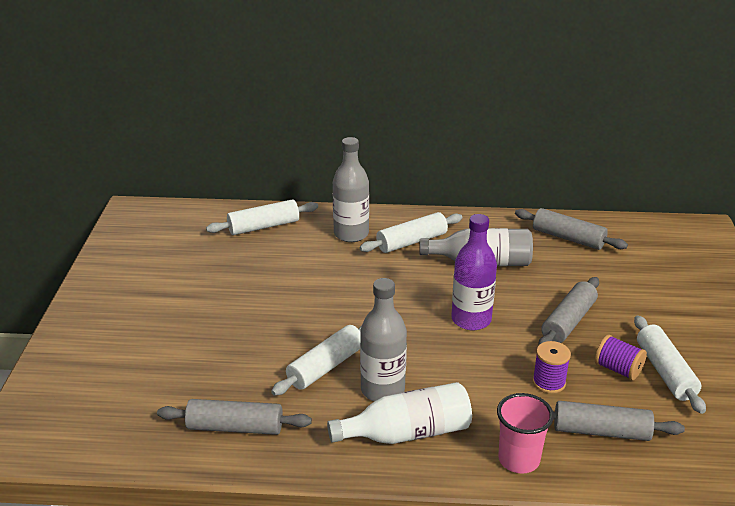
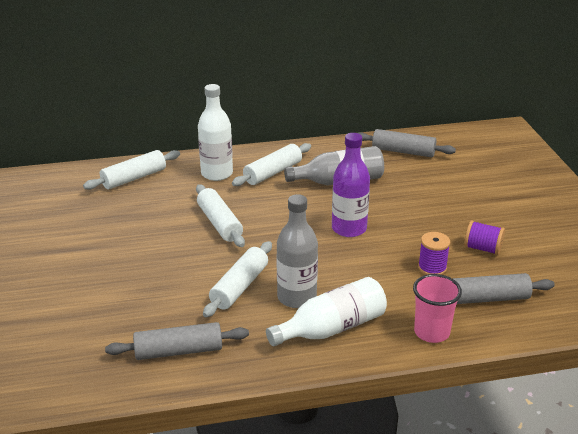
camera: 15 degrees left, 0 degrees up
(351, 234) = (217, 174): grey bottle -> white bottle
(568, 321) = (429, 218): grey rolling pin -> none
(665, 372) = (519, 244): white rolling pin -> white rolling pin (219, 223)

